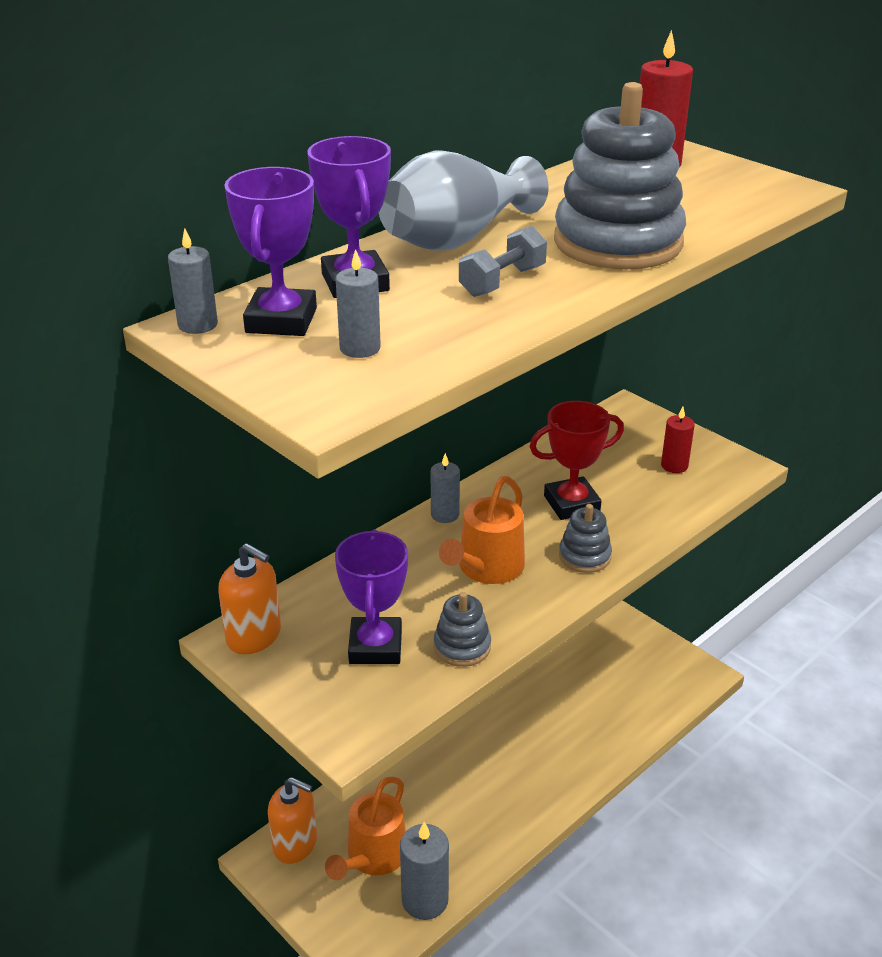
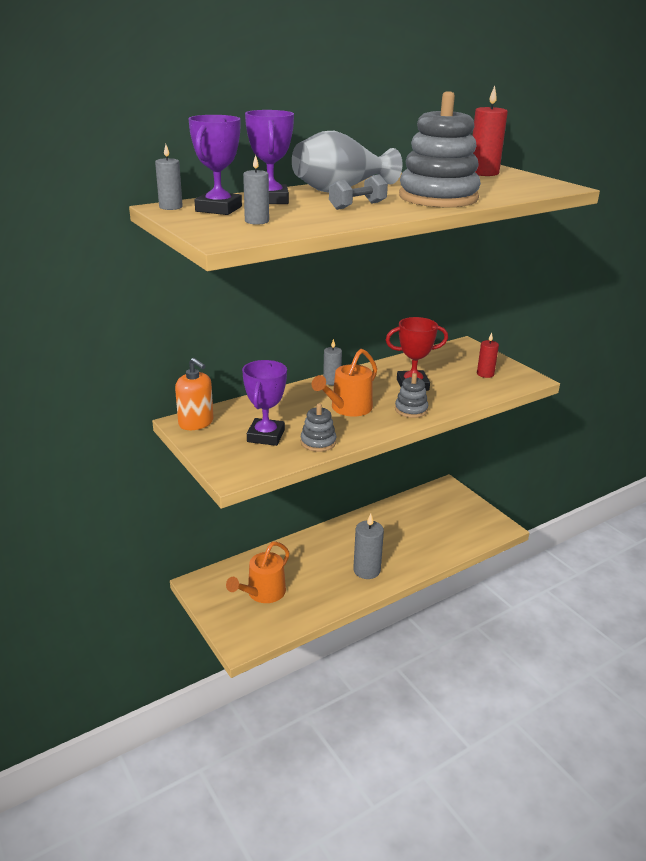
camera: 10 degrees right, 5 degrees down
(295, 844) = (217, 579): orange soap dispenser -> none
(425, 900) = (288, 620): grey candle -> grey candle (366, 570)

